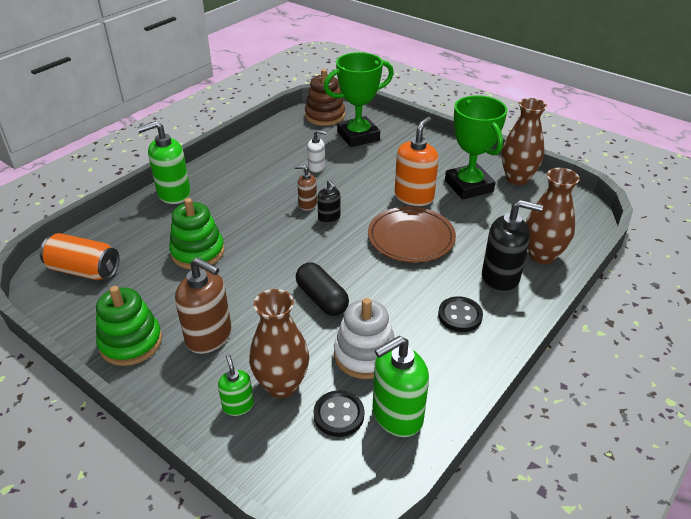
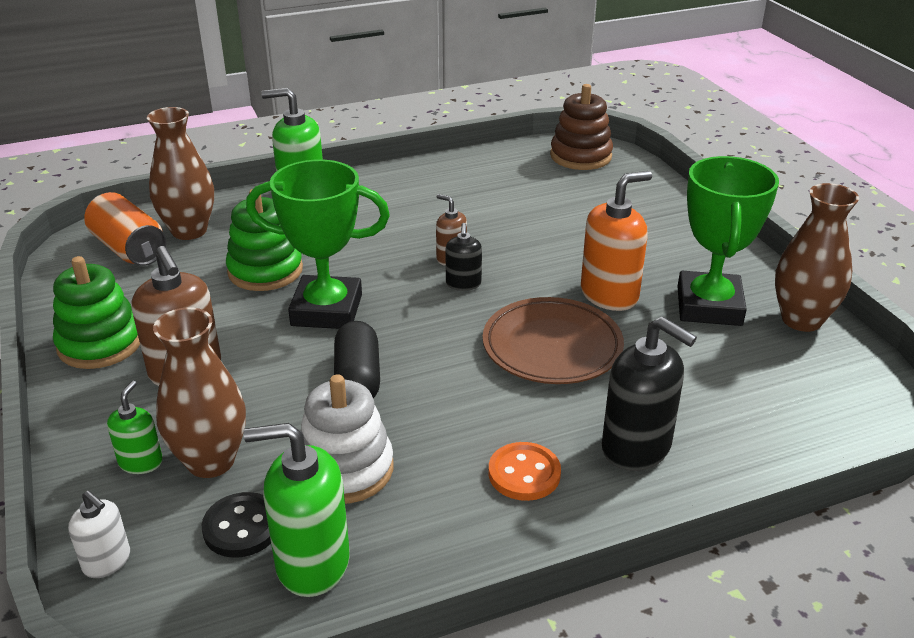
camera: 30 degrees right, 5 degrees down
(316, 167) = (507, 217): white soap dispenser -> white soap dispenser (107, 561)
(358, 136) = (603, 193): green trophy -> green trophy (327, 310)
(460, 316) = (524, 474): black button -> orange button
(542, 255) = (737, 441): brown vase -> brown vase (189, 231)

